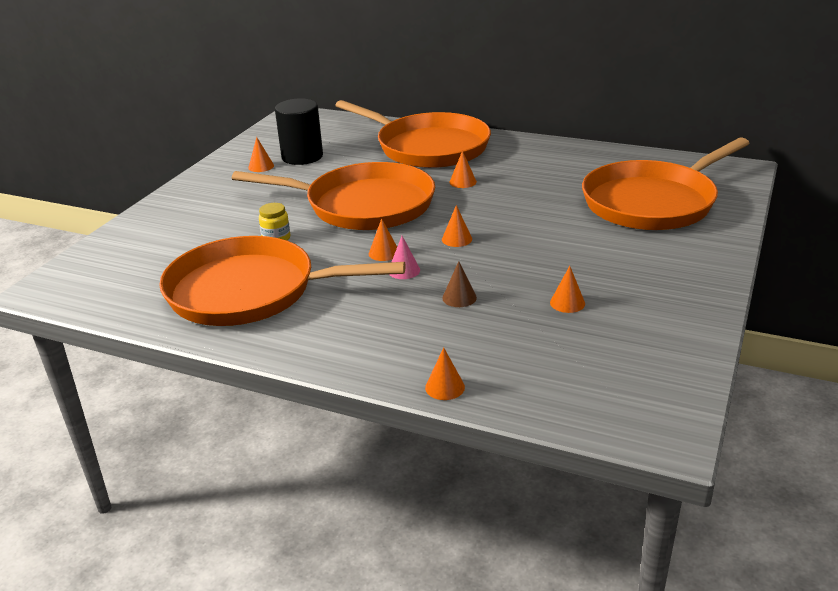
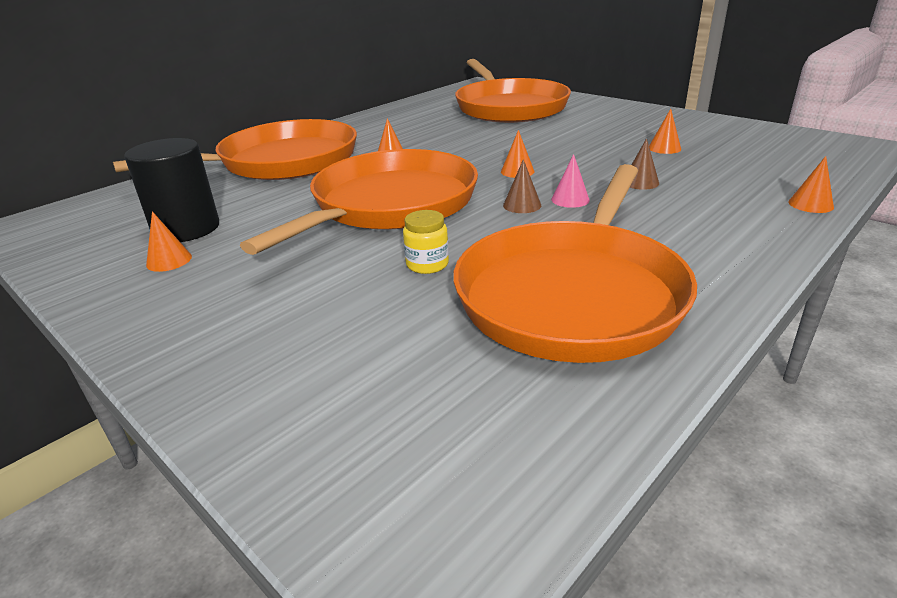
camera: 70 degrees left, 0 degrees up
(384, 253) = (522, 205): orange cone -> brown cone

